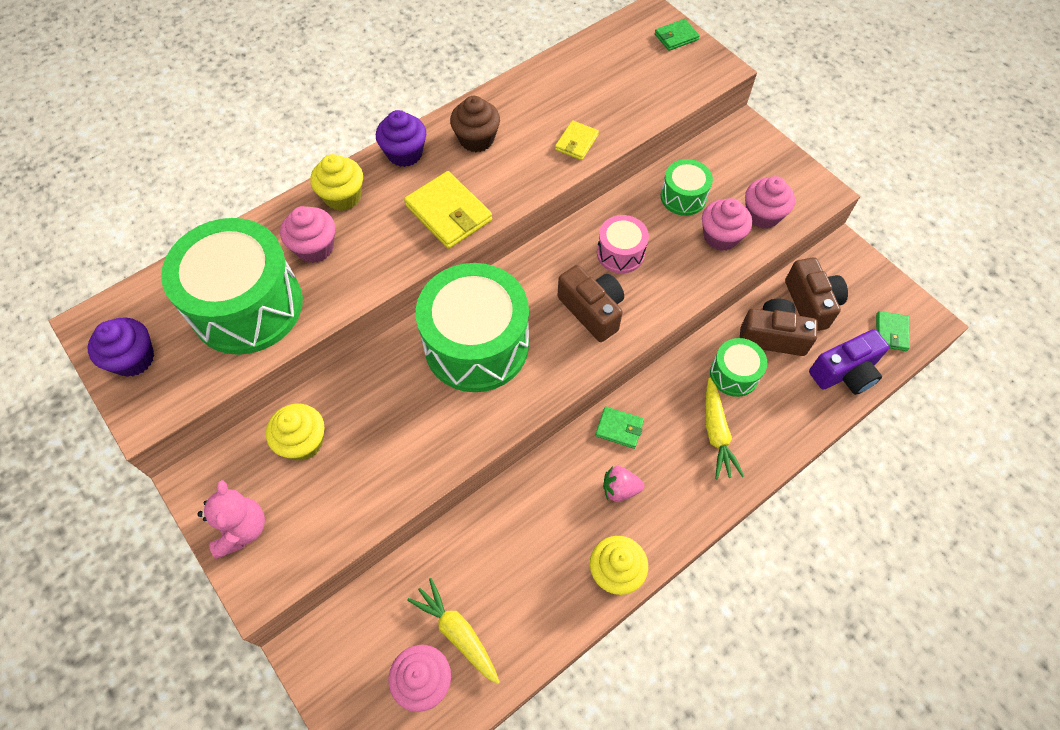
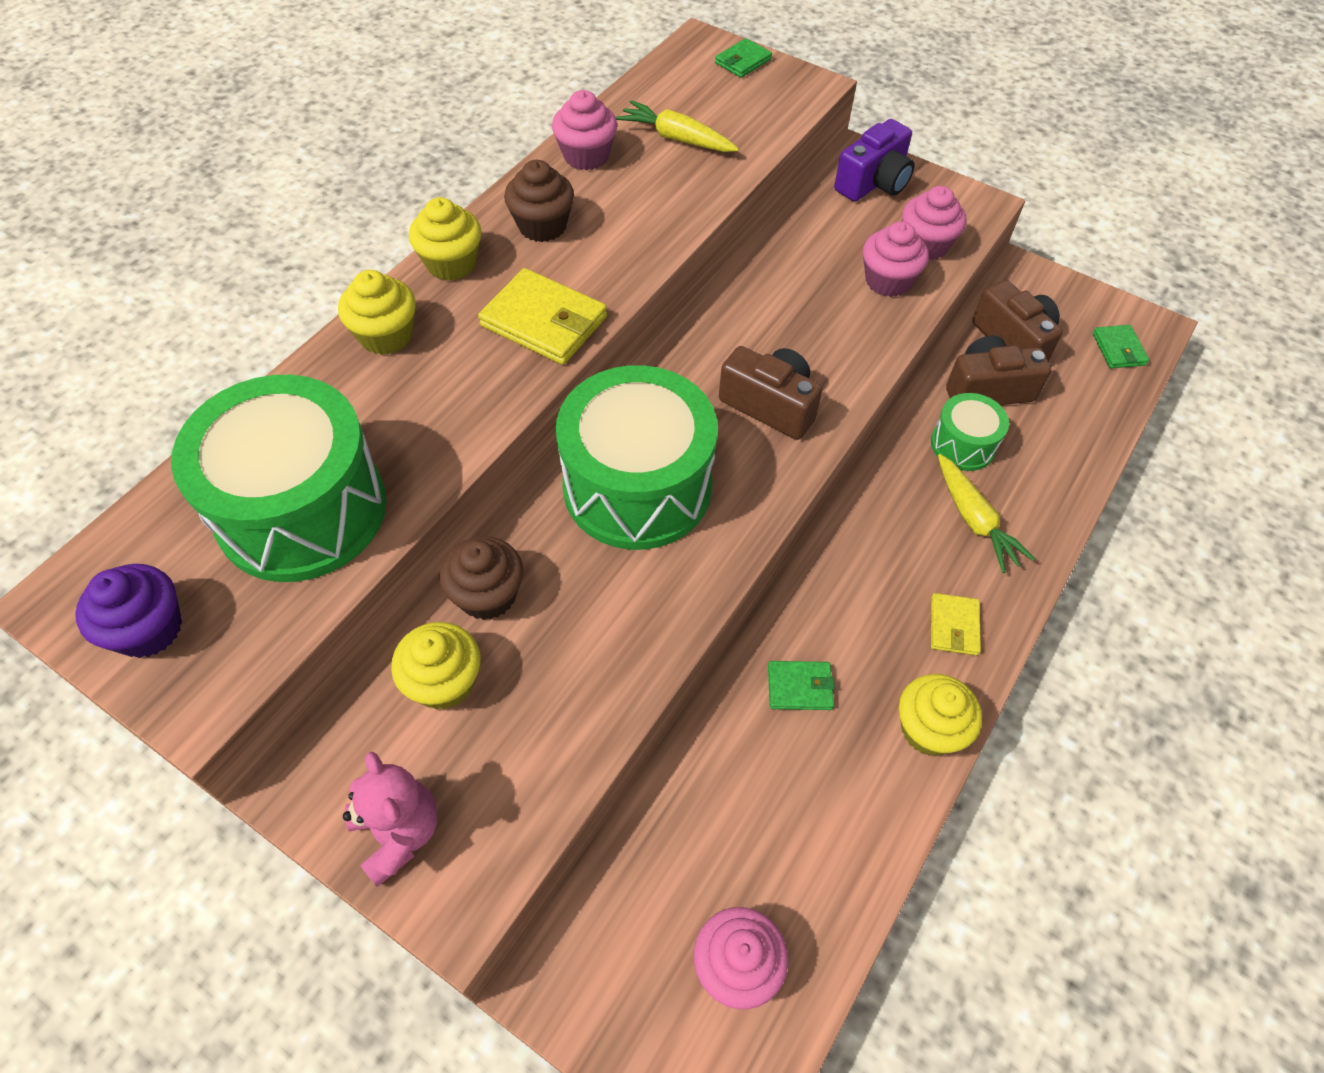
camera: 20 degrees left, 5 degrees down
(315, 247) = (372, 409): pink cupcake -> pink cupcake (586, 156)
(351, 392) = (487, 595): none -> brown cupcake
(405, 153) = (451, 263): purple cupcake -> yellow cupcake
(457, 632) = (755, 881): yellow carrot -> yellow carrot (676, 139)
(576, 142) = (675, 202): yellow wallet -> yellow wallet (953, 626)
(619, 428) = (853, 549): green wallet -> green wallet (799, 687)
(620, 253) = (774, 329): pink drum -> none
(620, 489) = (887, 623): pink strawberry -> none
(683, 197) = (821, 247): green drum -> none
(845, 373) = (1089, 408): purple camera -> purple camera (873, 183)

